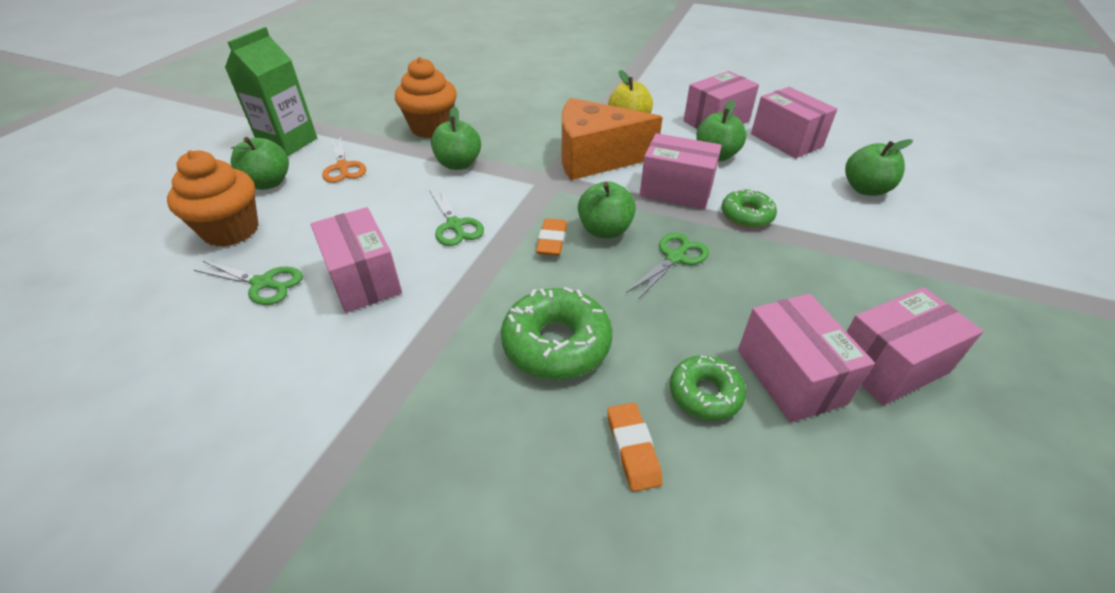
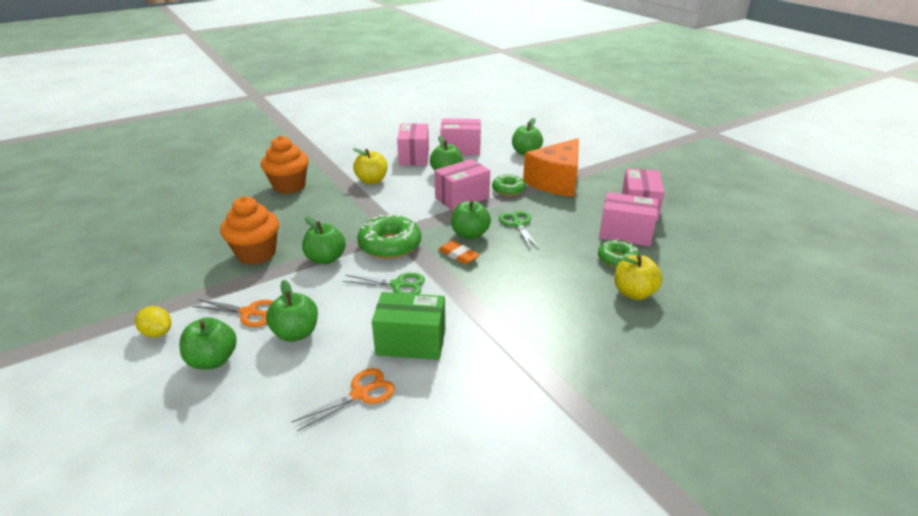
camera: 55 degrees left, 10 degrees down
(231, 230) = (261, 398): orange cupcake -> orange cupcake (289, 186)
(263, 283) = (360, 394): green scissors -> orange scissors
(288, 142) = (157, 333): green carton -> yellow lemon
(331, 204) = (296, 333): none -> green apple
(363, 279) = (411, 342): pink box -> green box
(556, 344) = (546, 287): green donut -> green donut (390, 245)
(595, 158) = (395, 208): orange cheese -> orange cheese (556, 182)
(633, 449) = (634, 293): orange eraser -> yellow apple

